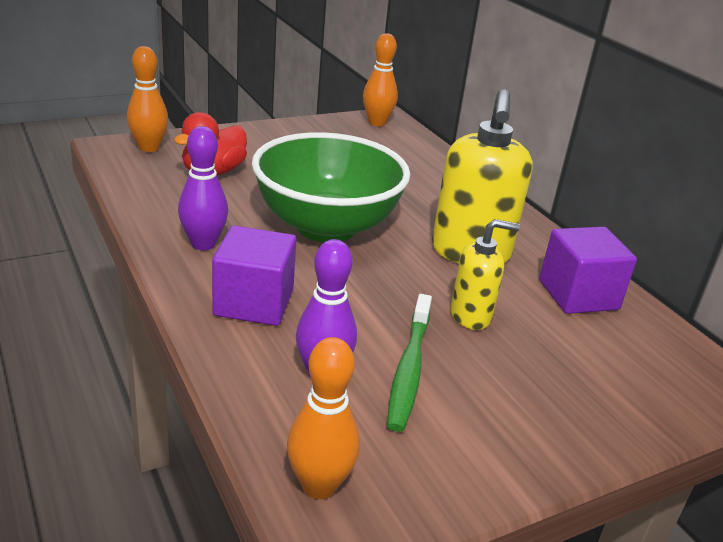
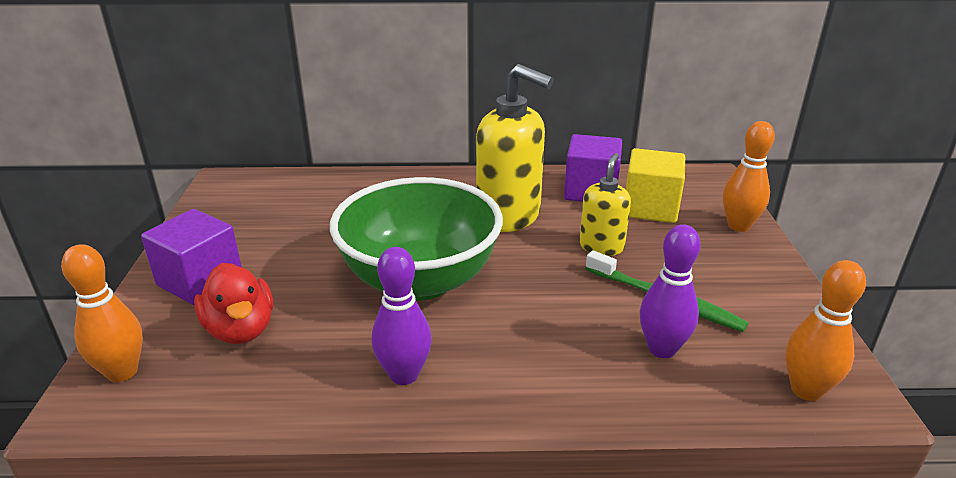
camera: 60 degrees left, 0 degrees up
(254, 303) = (536, 364): purple cube -> purple cube (200, 281)
(377, 122) = (228, 189): orange bowling pin -> orange bowling pin (738, 226)
(589, 341) = (650, 208): none -> yellow cube

